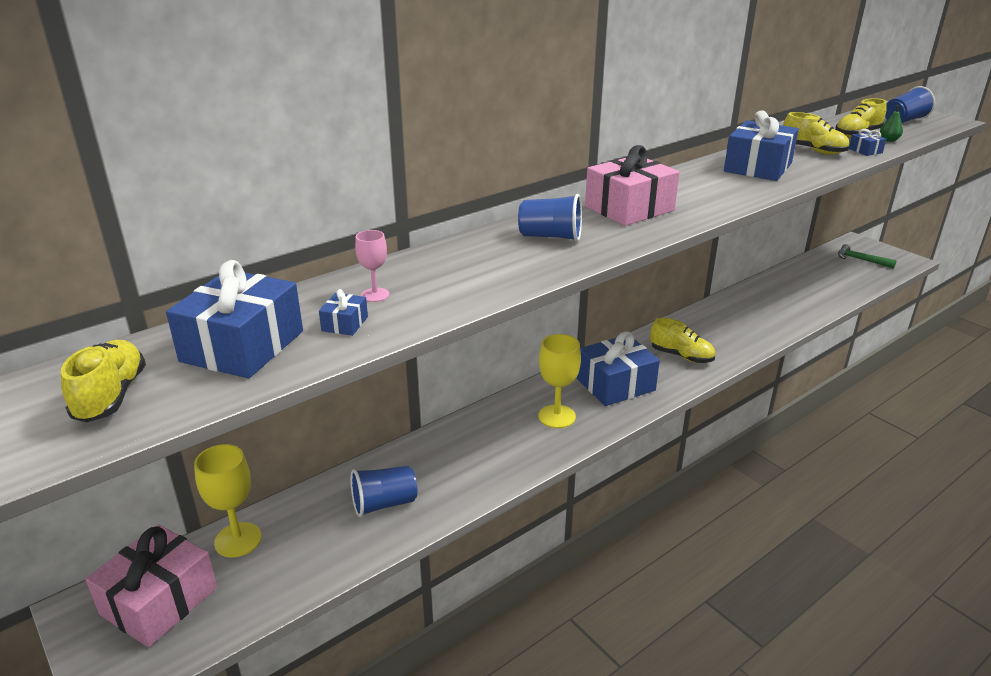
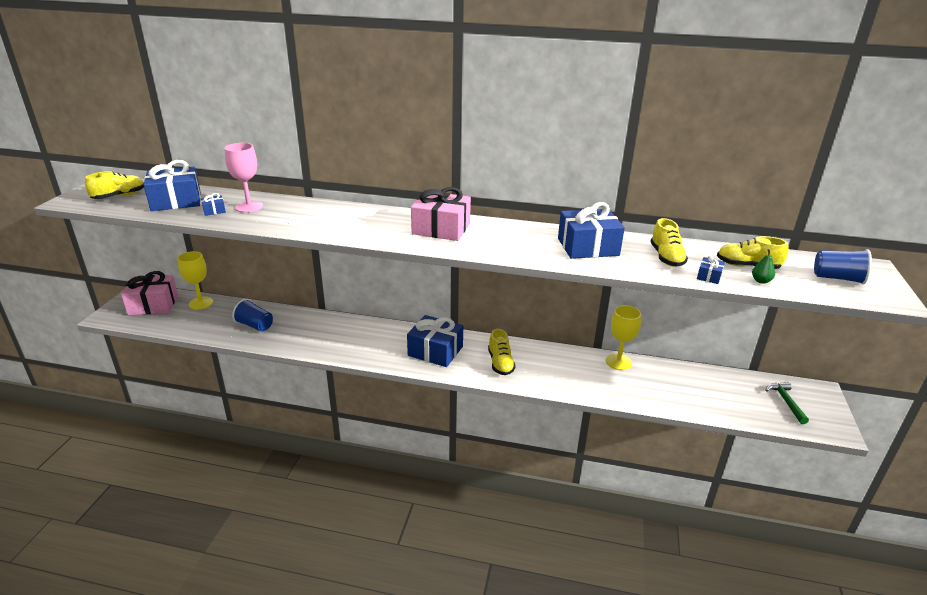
camera: 50 degrees right, 0 degrees up
(375, 295) = (249, 207): pink goblet -> pink goblet, size x1.75
(550, 237) = (368, 221): blue cup -> none
(557, 416) = (379, 344): yellow goblet -> yellow goblet (618, 362)

